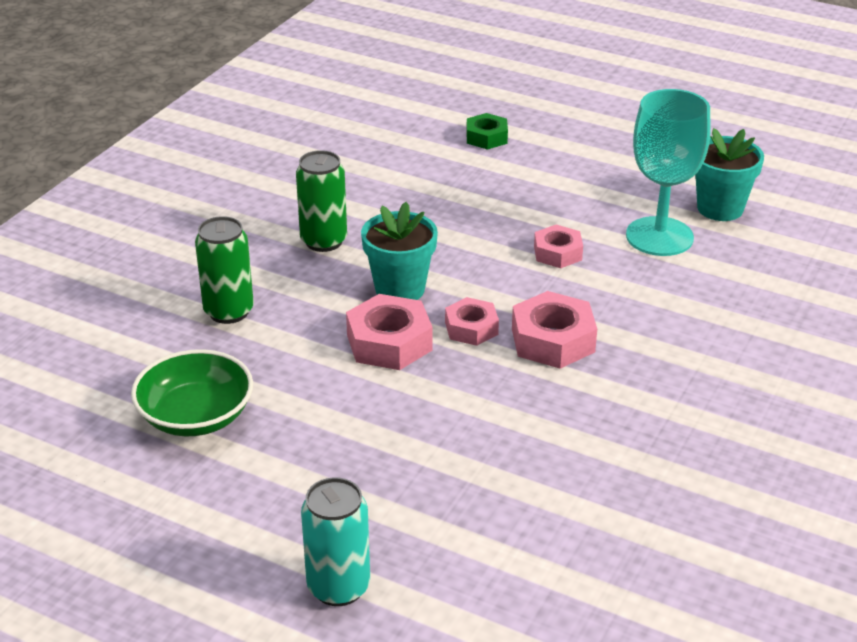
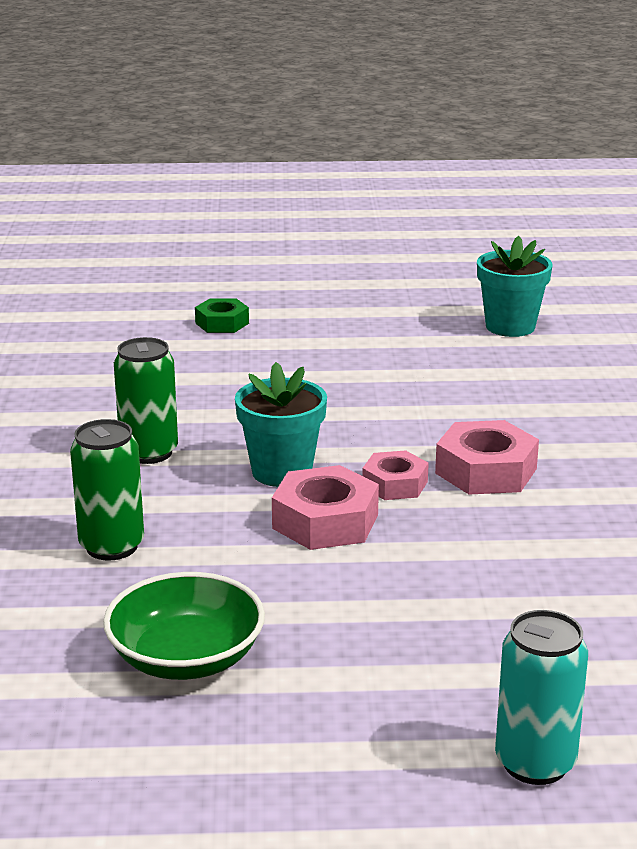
camera: 30 degrees left, 10 degrees down
(557, 253) = (404, 399): pink nut -> none
(659, 236) = (483, 361): turquoise goblet -> none

